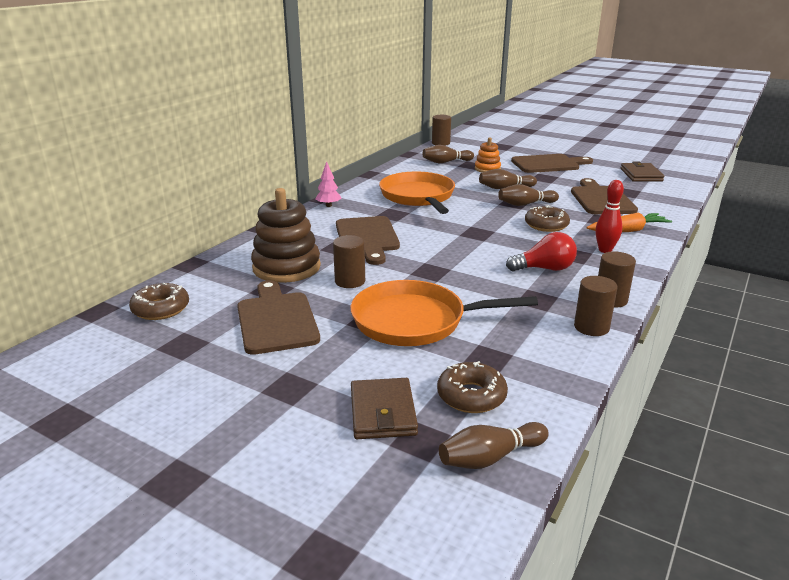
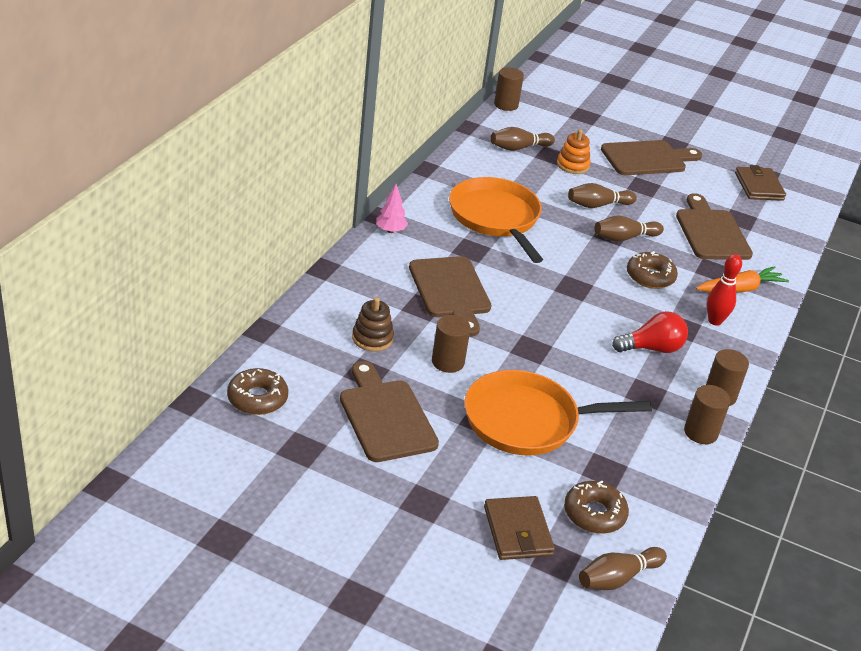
camera: 10 degrees left, 10 degrees up
(286, 267) = (372, 338): brown stacking toy -> brown stacking toy, size x0.55

